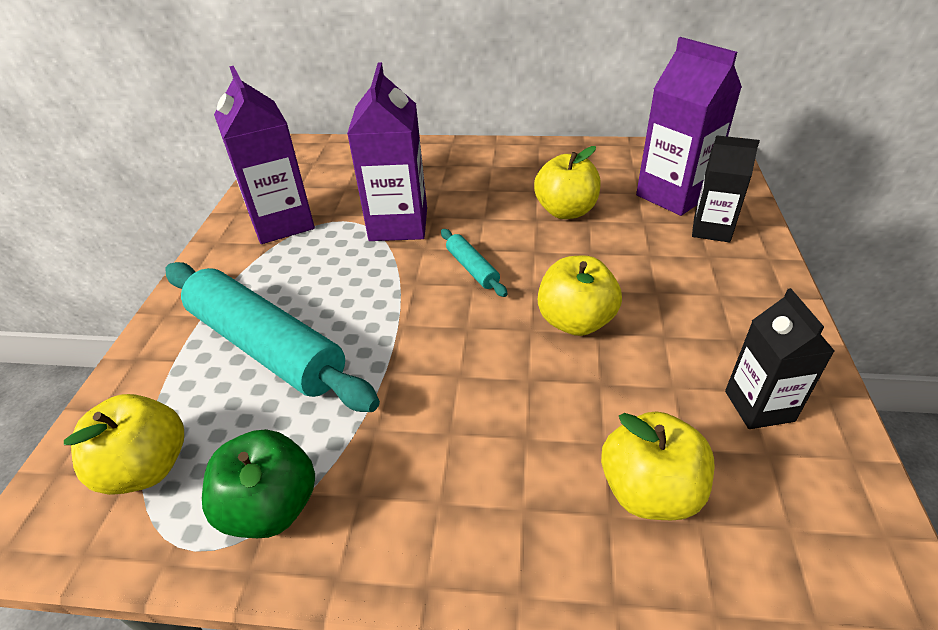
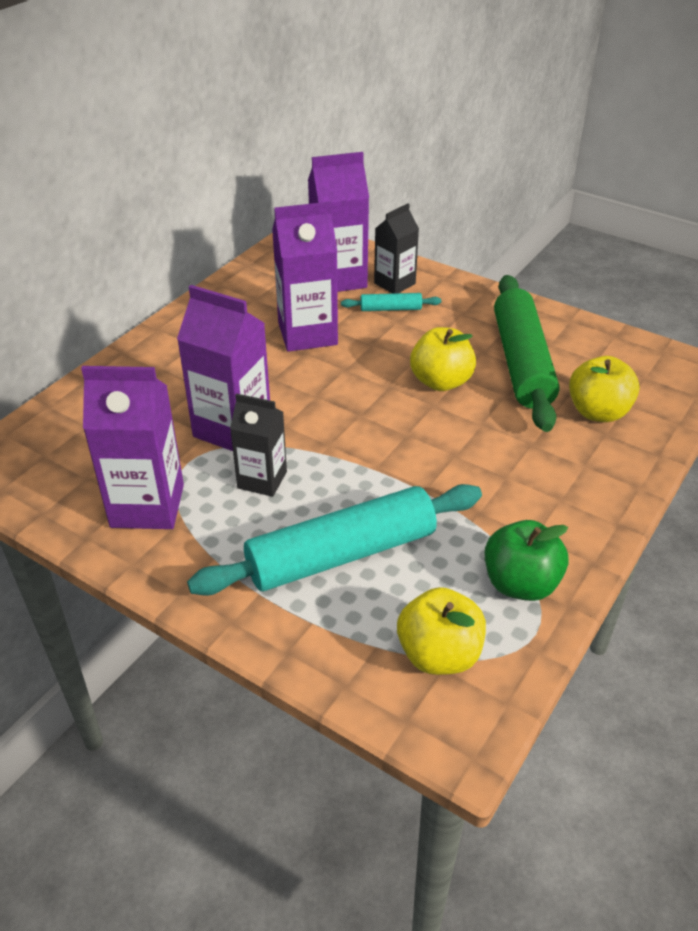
camera: 65 degrees left, 0 degrees up
(472, 268) = (338, 407): turquoise rolling pin -> turquoise rolling pin (391, 309)
(565, 211) = (307, 334): yellow apple -> purple carton
(679, 376) = (522, 362): none -> green rolling pin
(759, 406) = (563, 346): black carton -> black carton (262, 480)

